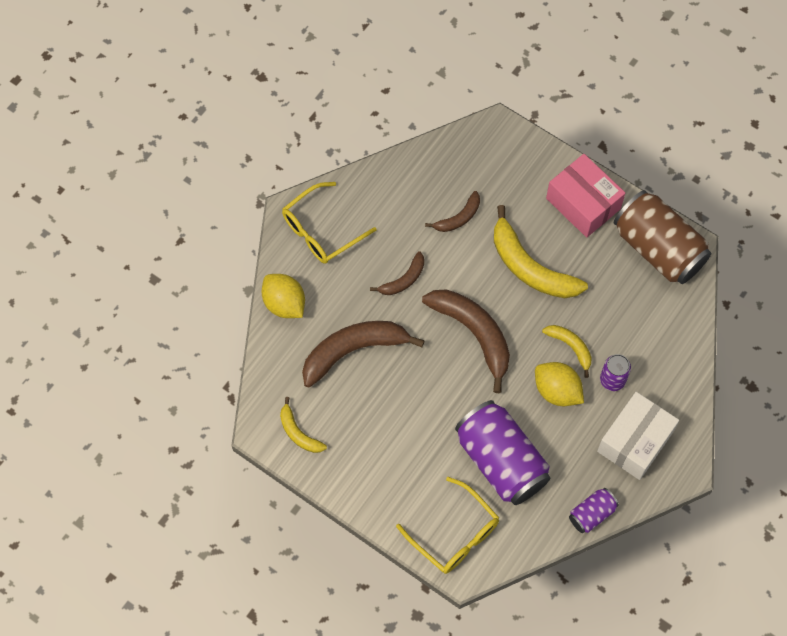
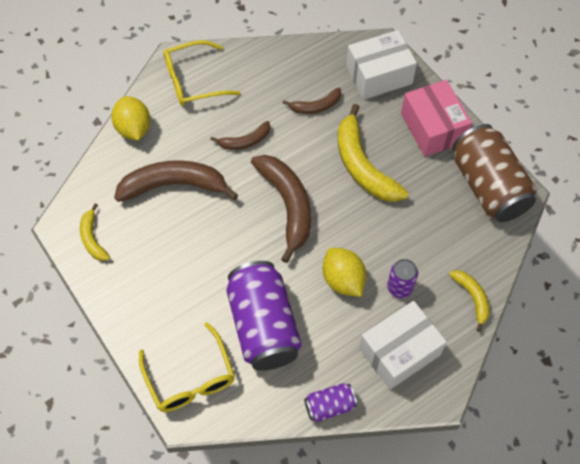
camera: 20 degrees right, 5 degrees down
(508, 162) = (379, 75): none -> white box
(570, 347) = (372, 245): yellow banana -> yellow banana (472, 298)

